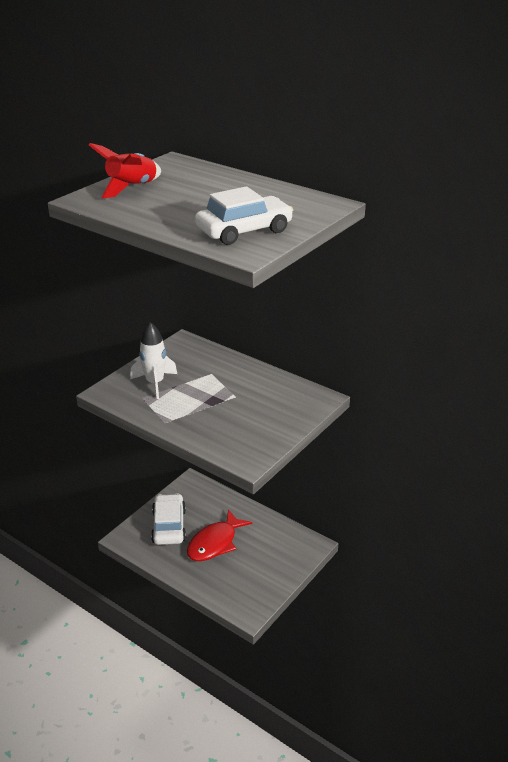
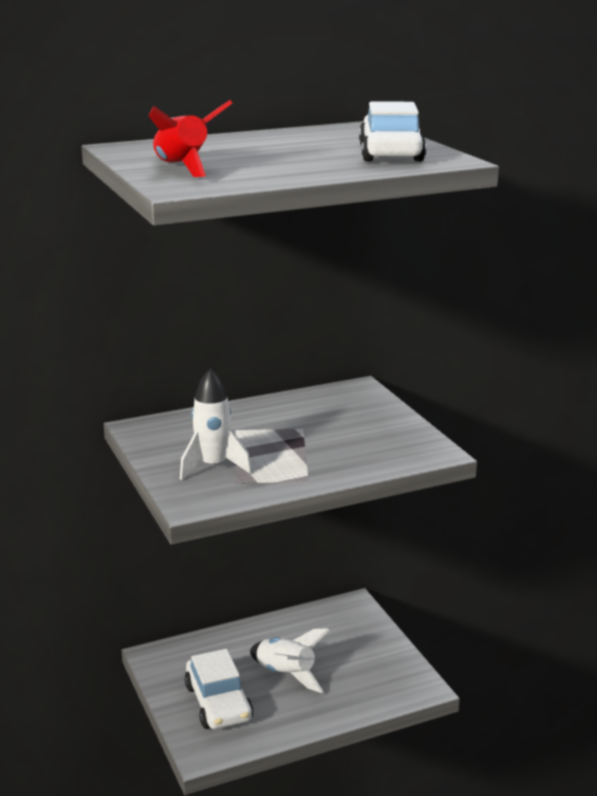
camera: 60 degrees left, 10 degrees down
(169, 526) = (218, 703): white car -> white car turned 135 degrees counterclockwise
(215, 543) = (286, 674): red fish -> white rocket

